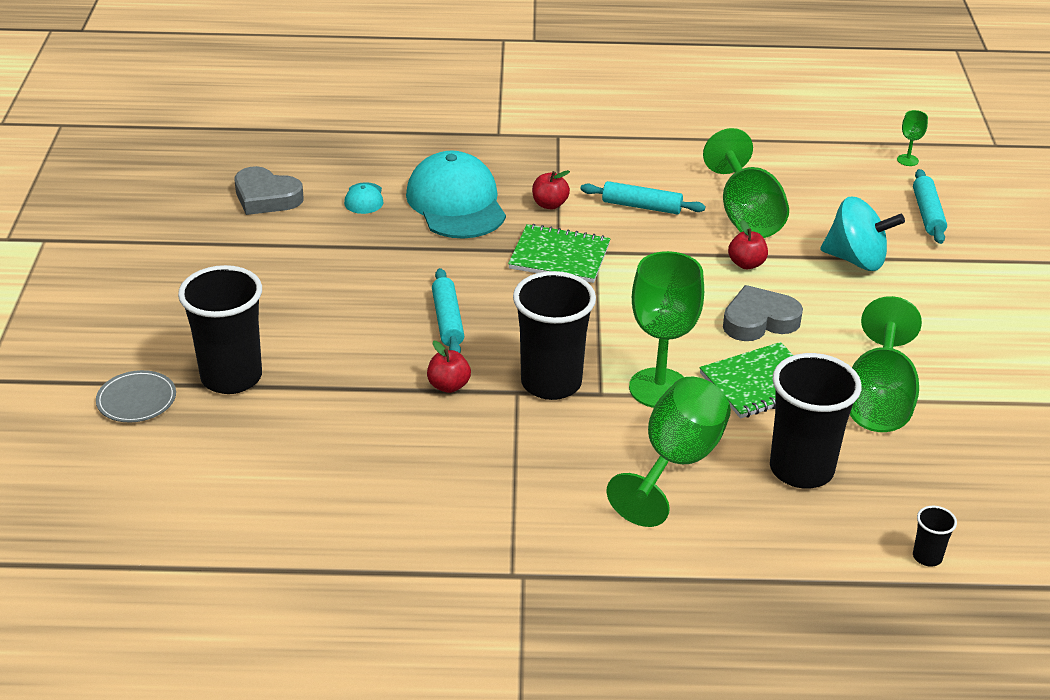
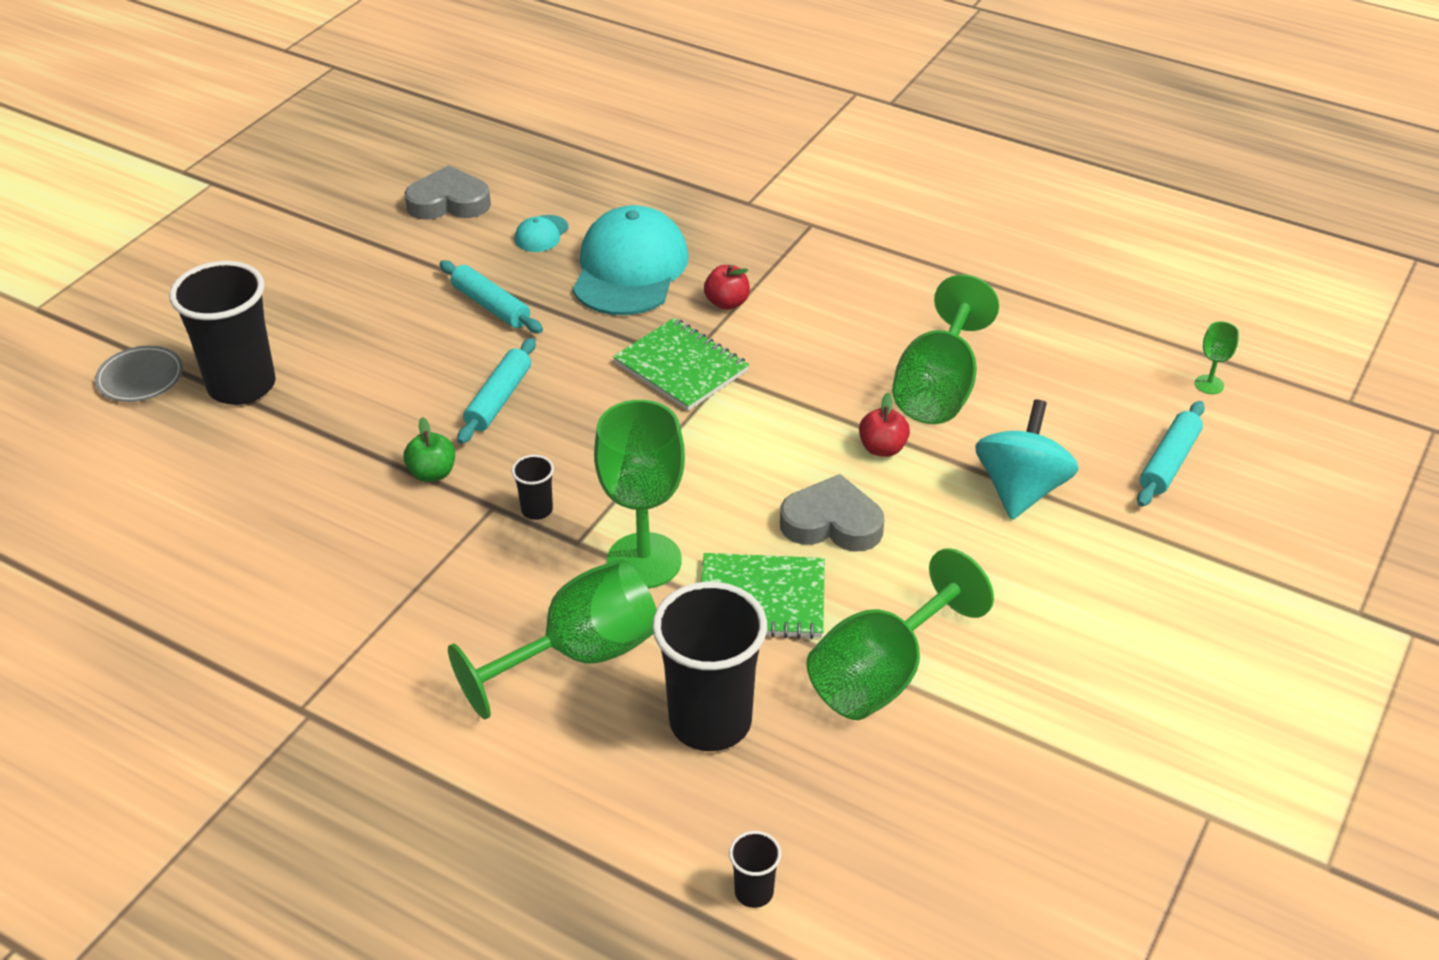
camera: 30 degrees right, 5 degrees up
(266, 197) = (449, 202): grey heart -> grey heart turned 120 degrees clockwise
(448, 386) = (432, 473): red apple -> green apple
(551, 383) = (537, 510): black cup -> black cup, size x0.43
(641, 206) = (826, 338): turquoise rolling pin -> turquoise rolling pin (491, 306)
(856, 260) = (1020, 489): turquoise spinning top -> turquoise spinning top turned 120 degrees counterclockwise

